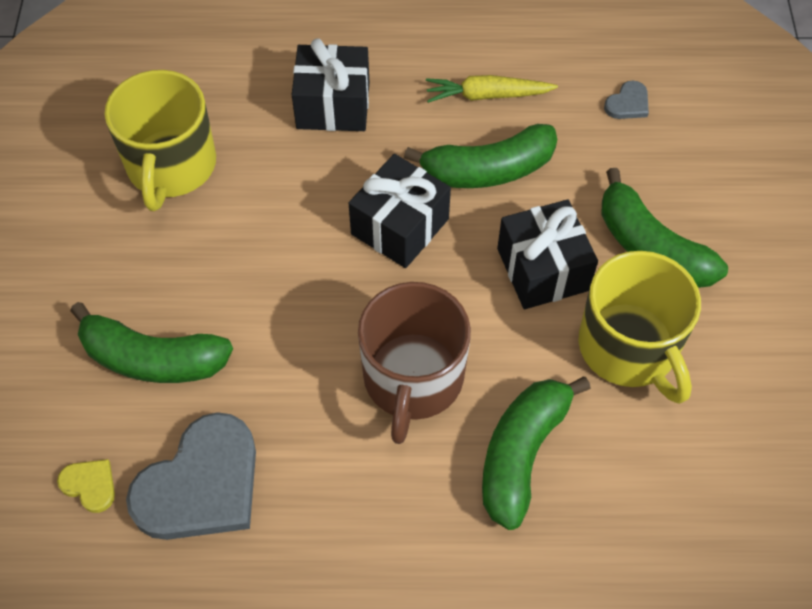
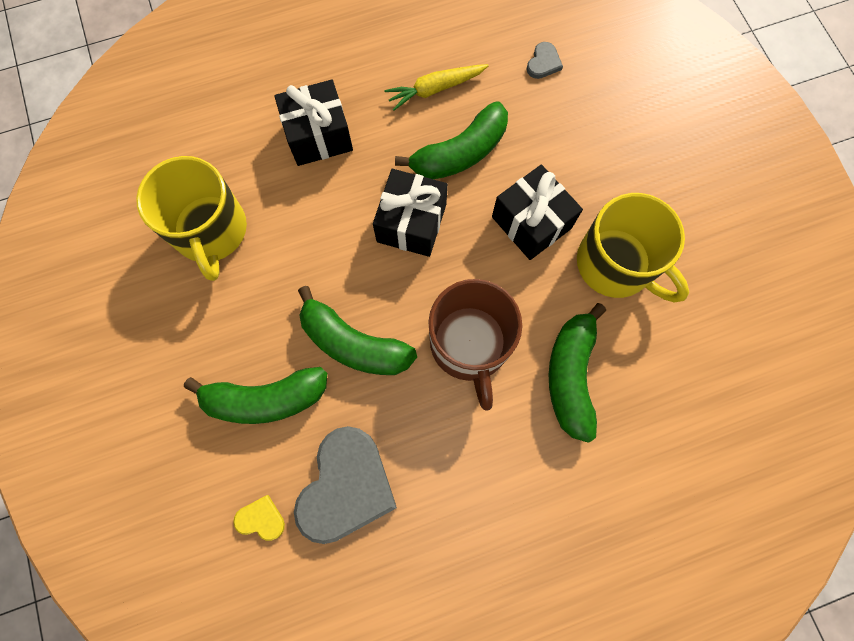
camera: 20 degrees left, 15 degrees up
(651, 247) = (602, 178): green banana -> green banana (354, 343)

